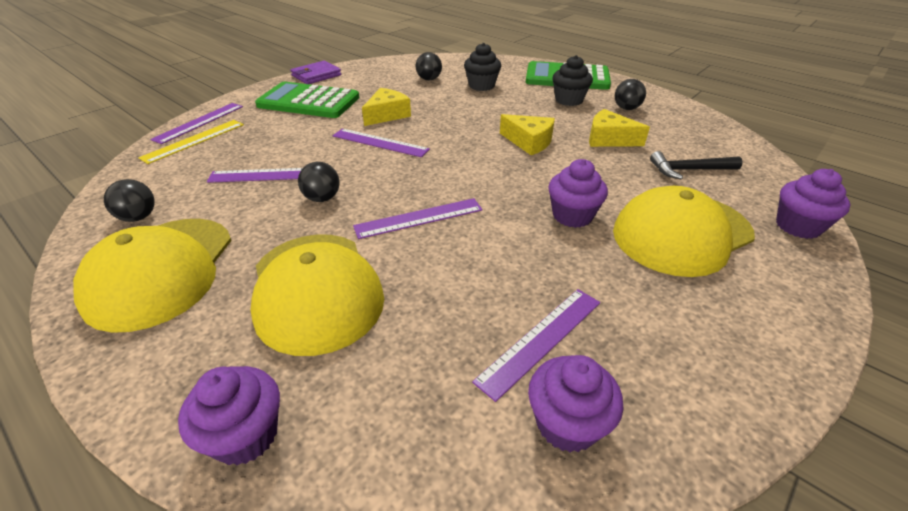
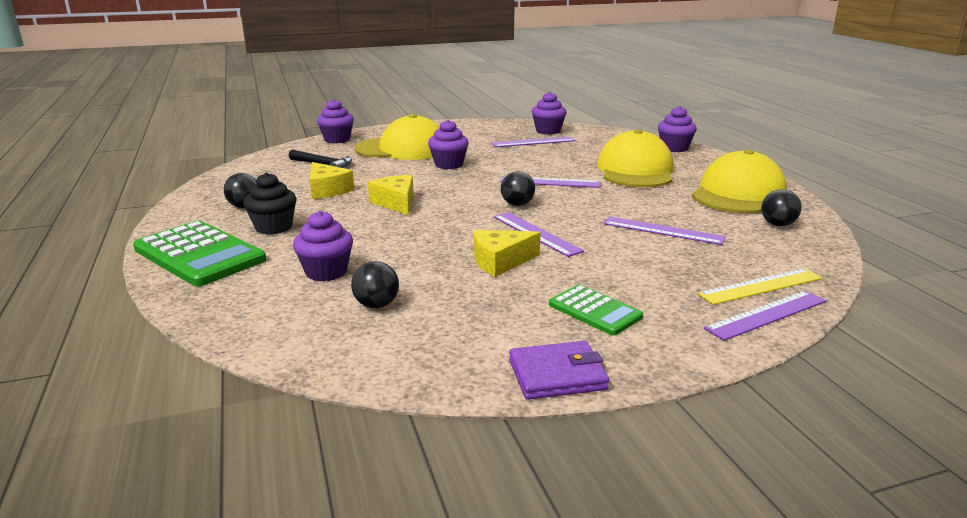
camera: 150 degrees left, 15 degrees down
(308, 102) = (595, 311): green calculator -> green calculator, size x0.56
(322, 198) = (616, 205): black ball -> black ball (517, 204)
(481, 86) = (326, 272): black cupcake -> purple cupcake

